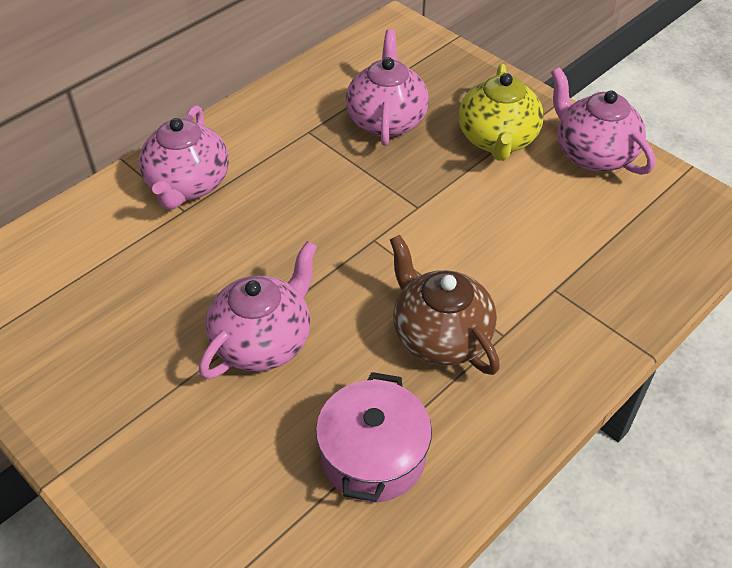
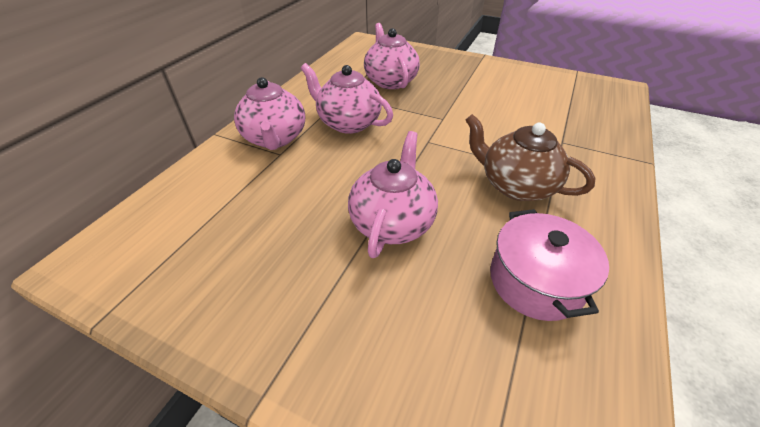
camera: 20 degrees left, 5 degrees down
(497, 140) = (463, 78): yellow teapot -> none
(593, 154) = (521, 75): pink teapot -> pink teapot (348, 123)

